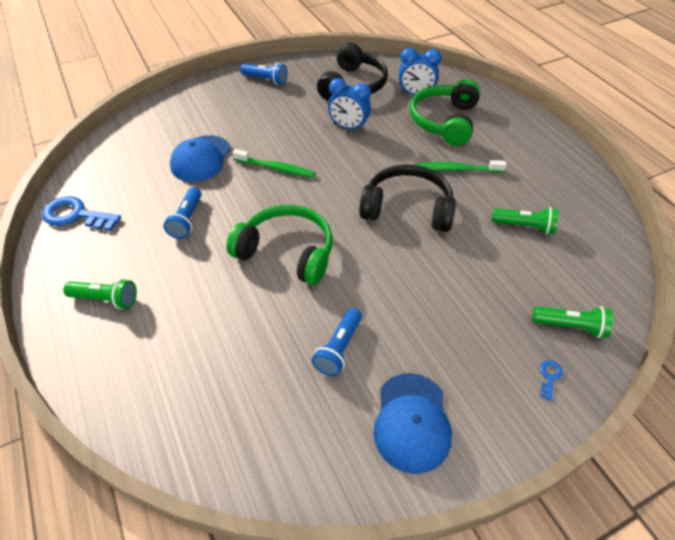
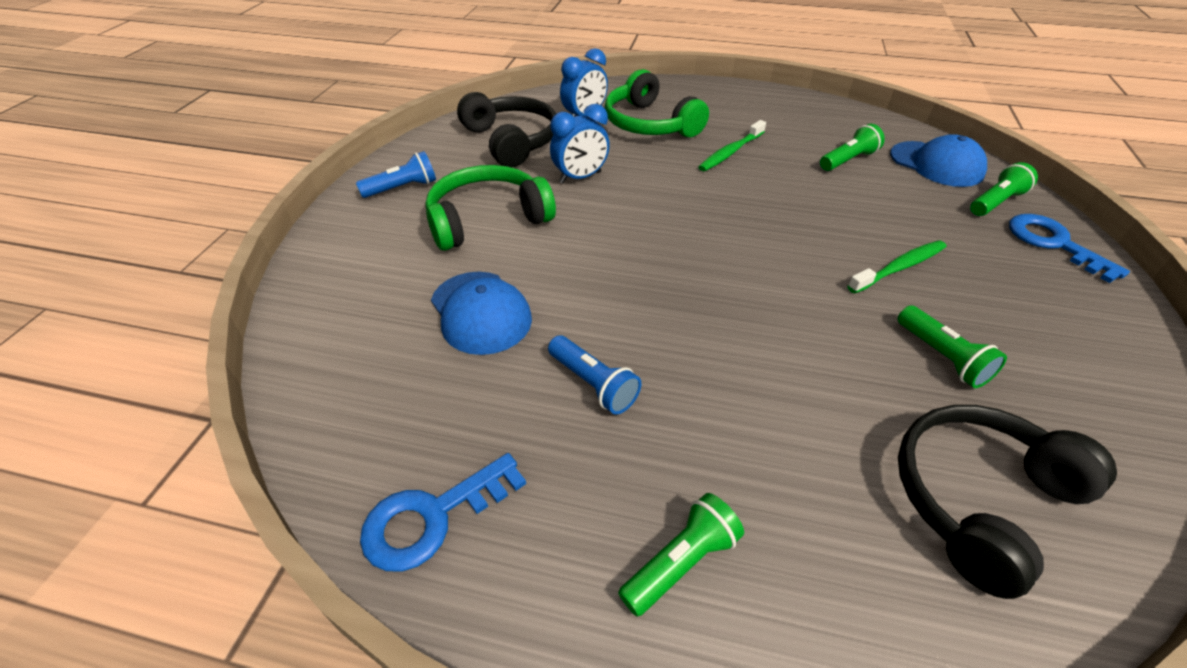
camera: 50 degrees left, 5 degrees down
(276, 168) = (584, 259): green toothbrush -> green toothbrush (899, 267)
(287, 252) = (747, 321): green headphones -> green headphones (487, 219)
(339, 348) = (942, 357): blue flashlight -> green flashlight
(407, 208) = (757, 206): black headphones -> black headphones (979, 499)
(412, 422) = (1079, 355): blue cap -> blue cap (936, 164)
(549, 377) = (1053, 243): blue key -> blue key, size x2.28

